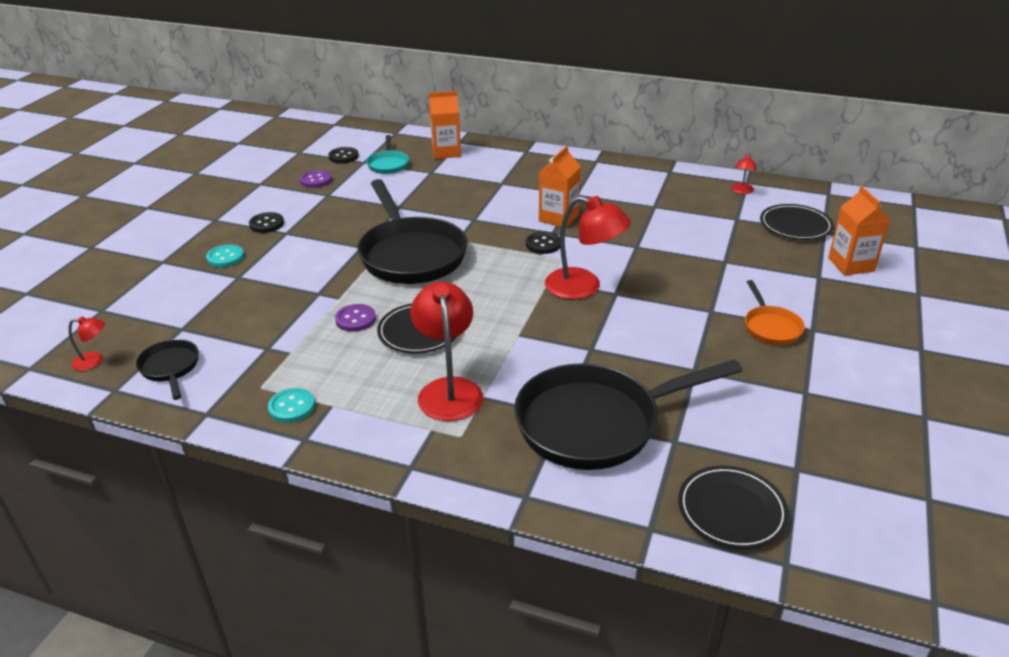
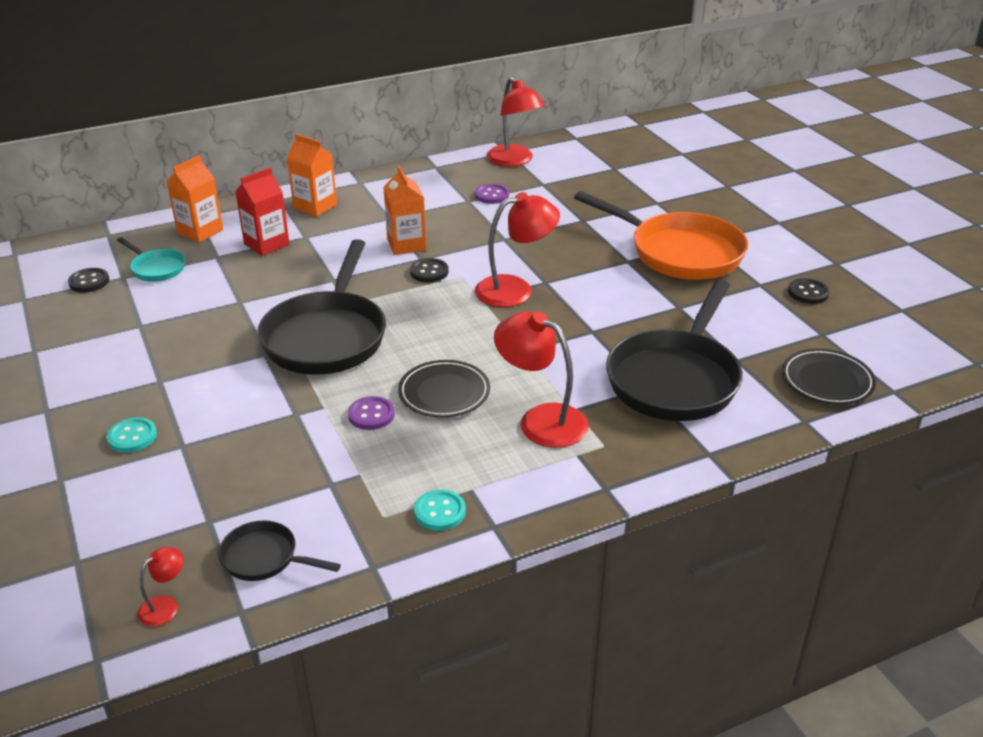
camera: 45 degrees left, 0 degrees up
(266, 224) = (120, 384): black button -> black button (808, 293)
(316, 180) = (99, 318): purple button -> purple button (491, 195)
(411, 254) = (327, 337): black pan -> black pan turned 75 degrees clockwise
(471, 177) = (266, 244): none -> red carton
(742, 191) = (514, 161): red lamp -> red lamp, size x2.10
(771, 327) = (679, 252): orange pan -> orange pan, size x2.14
(795, 225) = (589, 172): black plate -> none
(851, 265) = (663, 184): orange carton -> orange carton (315, 206)

